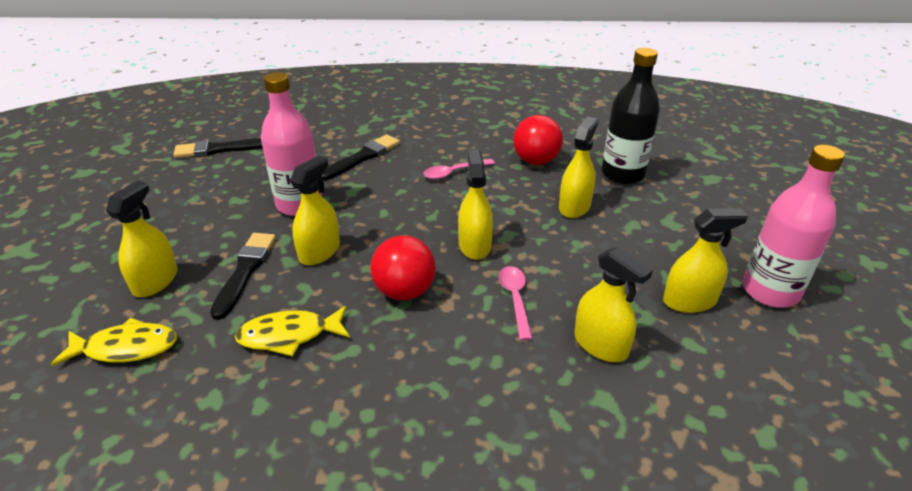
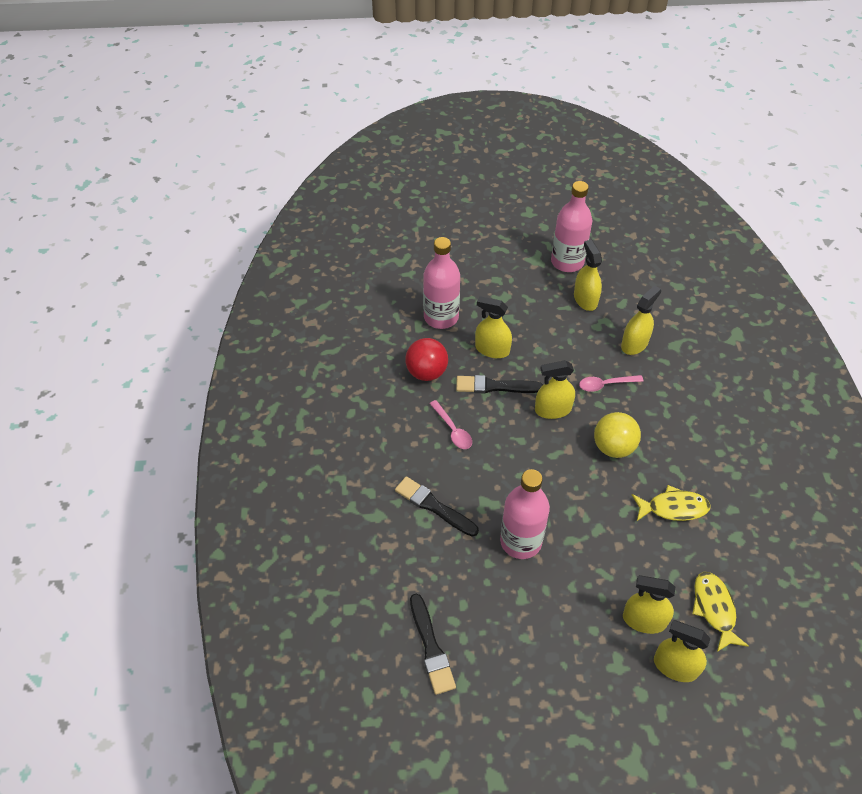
camera: 95 degrees left, 15 degrees up
(245, 271) = (617, 557): black brush -> black brush (495, 386)
(289, 335) = (673, 508): yellow fish -> yellow fish turned 75 degrees counterclockwise
(319, 252) = (582, 510): yellow spray bottle -> yellow spray bottle (675, 666)
(404, 291) = (613, 447): red ball -> yellow ball
(622, 174) = (441, 317): black bottle -> pink bottle

